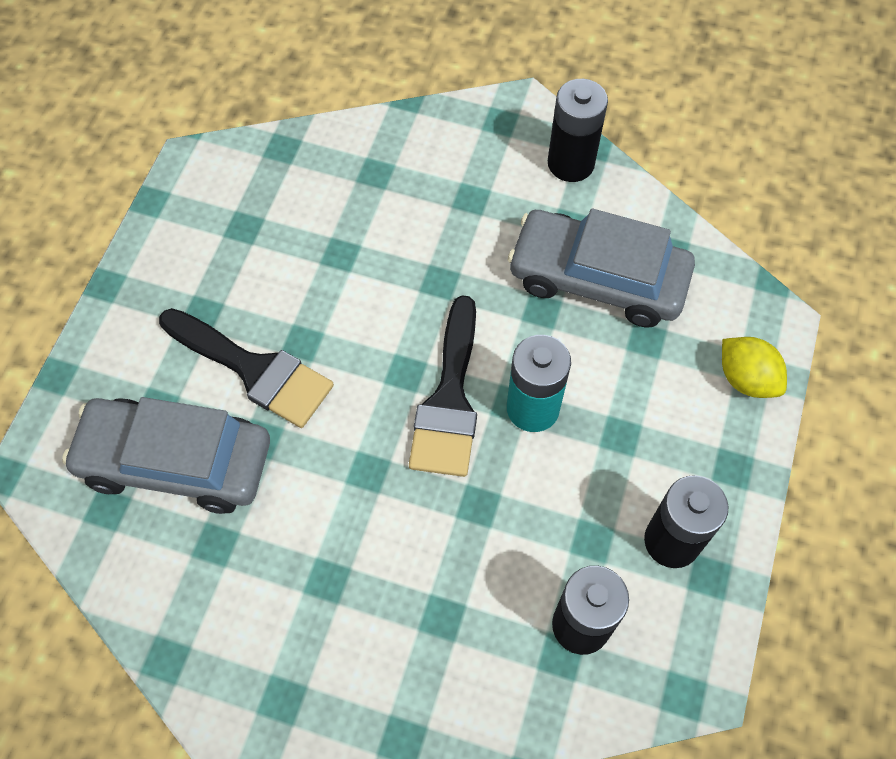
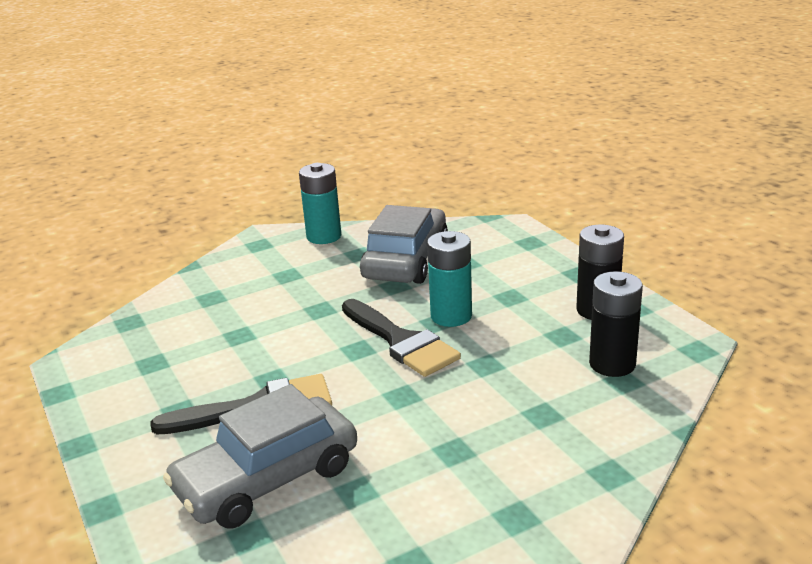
camera: 45 degrees left, 35 degrees down
(571, 163) = (324, 236): black battery -> turquoise battery
(597, 279) = (405, 260): grey car -> grey car turned 135 degrees clockwise
(746, 379) = (532, 246): yellow lemon -> none

